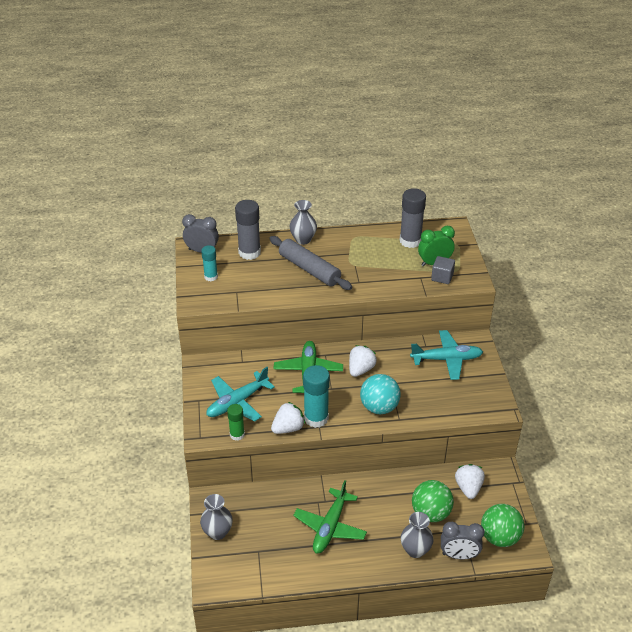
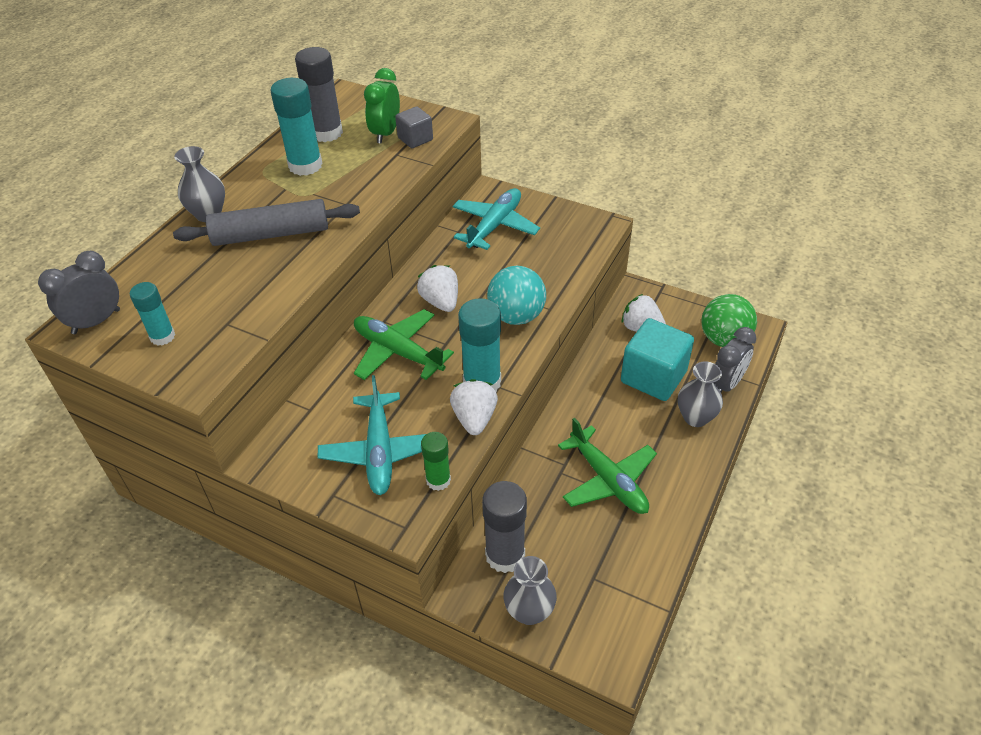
camera: 55 degrees left, 5 degrees up
(249, 252) = (166, 274): grey glue stick -> grey glue stick (505, 555)
(374, 249) = (305, 165): none -> turquoise glue stick
(430, 513) = (653, 377): green ball -> turquoise cube

